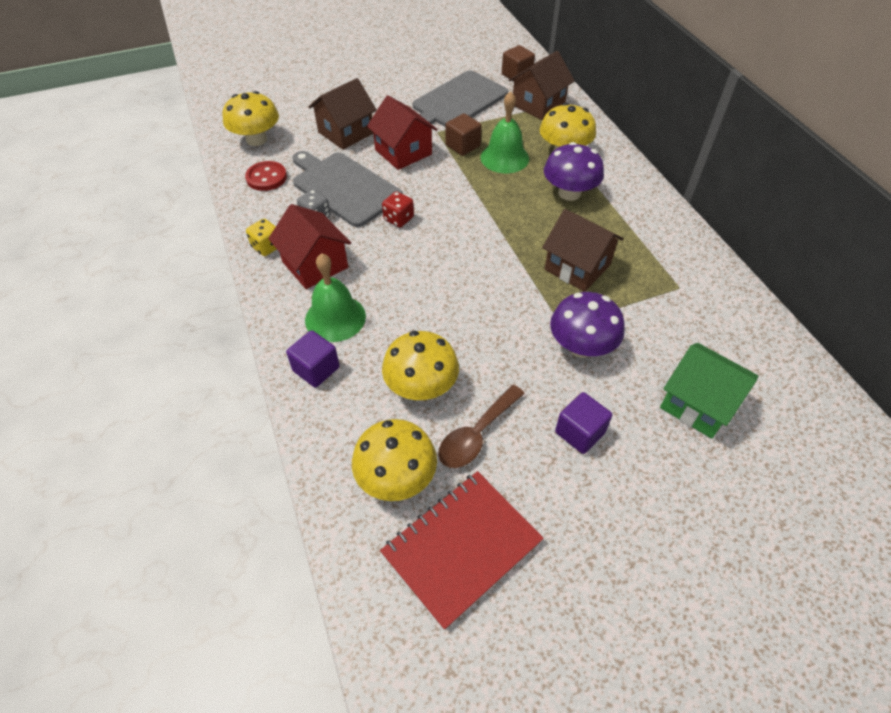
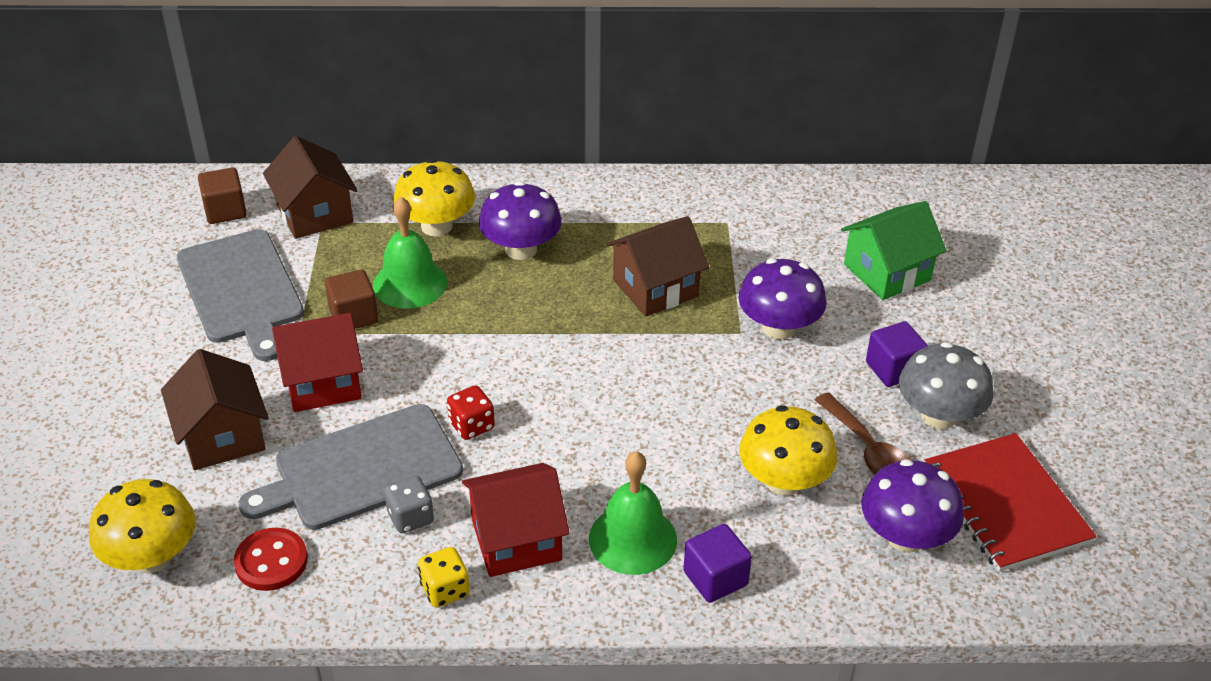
camera: 70 degrees left, 10 degrees down
(396, 477) = (905, 537): yellow mushroom -> purple mushroom
(542, 476) = (938, 416): none -> grey mushroom

